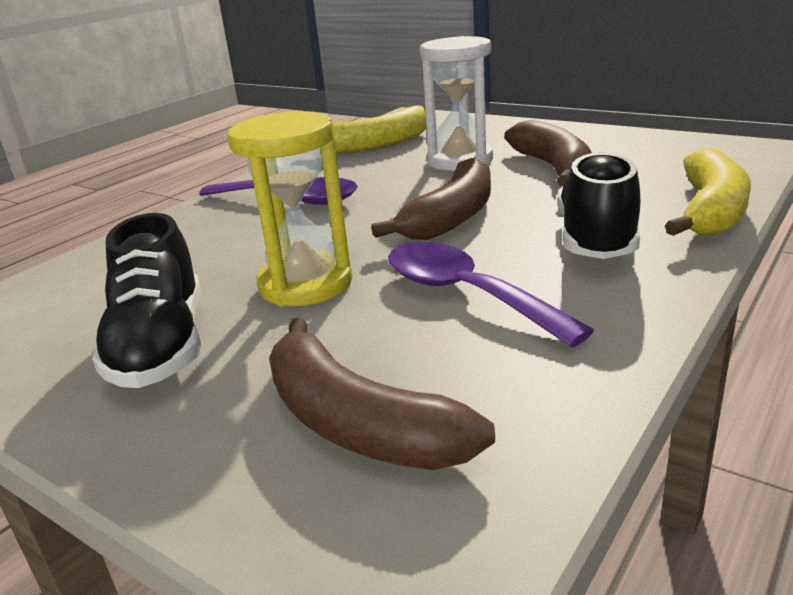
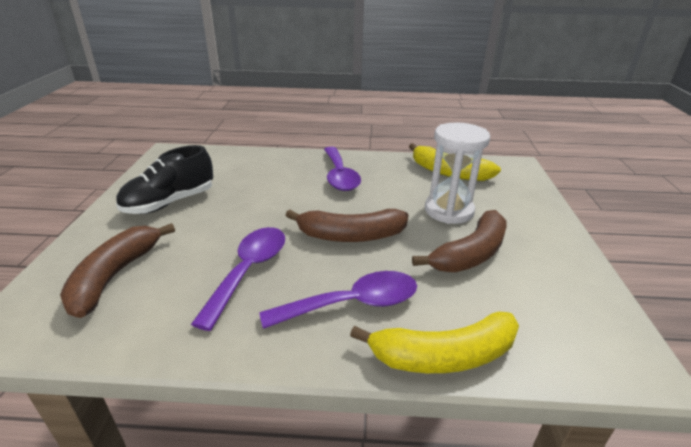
camera: 55 degrees right, 5 degrees up
(305, 284) = (240, 217): yellow hourglass -> none
(596, 238) = (353, 304): black shoe -> purple spoon

